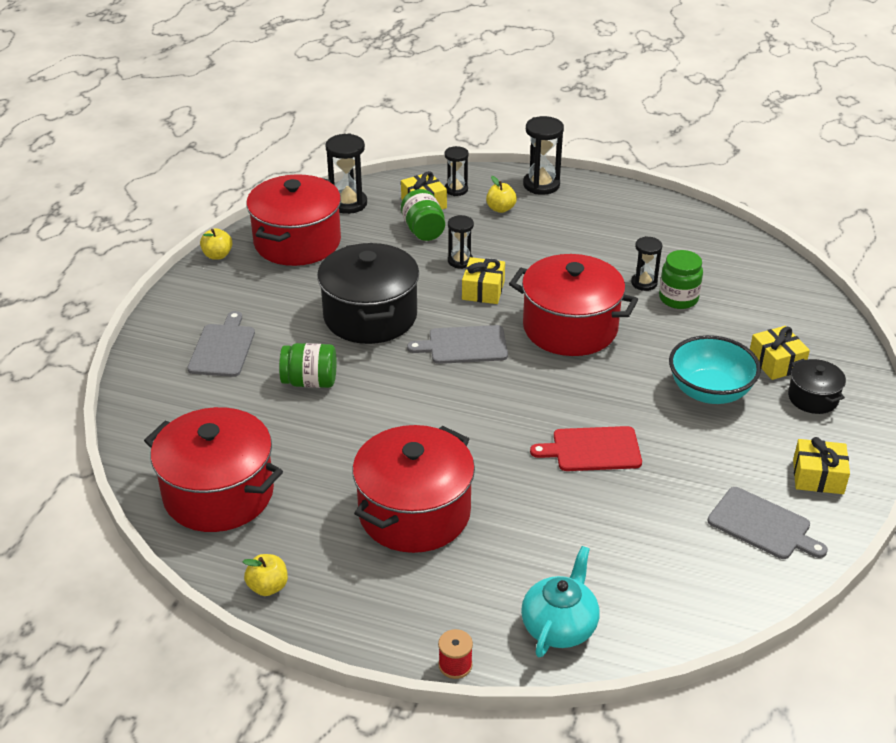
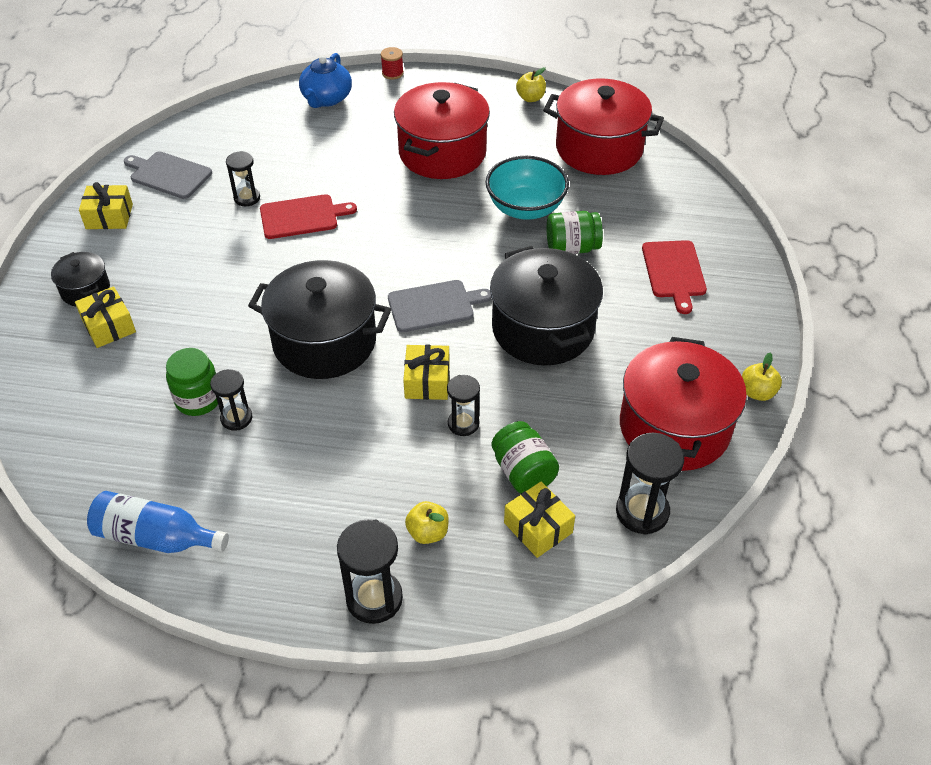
camera: 170 degrees right, 10 degrees up
(223, 348) = (674, 272): grey cutting board -> red cutting board
(456, 190) = (500, 567): black hourglass -> black hourglass (247, 198)
(559, 626) = (326, 99): turquoise teapot -> blue teapot
(570, 328) = (324, 341): red pot -> black pot
(692, 225) = (156, 537): none -> blue bottle
(709, 392) = (186, 284): turquoise bowl -> turquoise bowl (525, 208)

